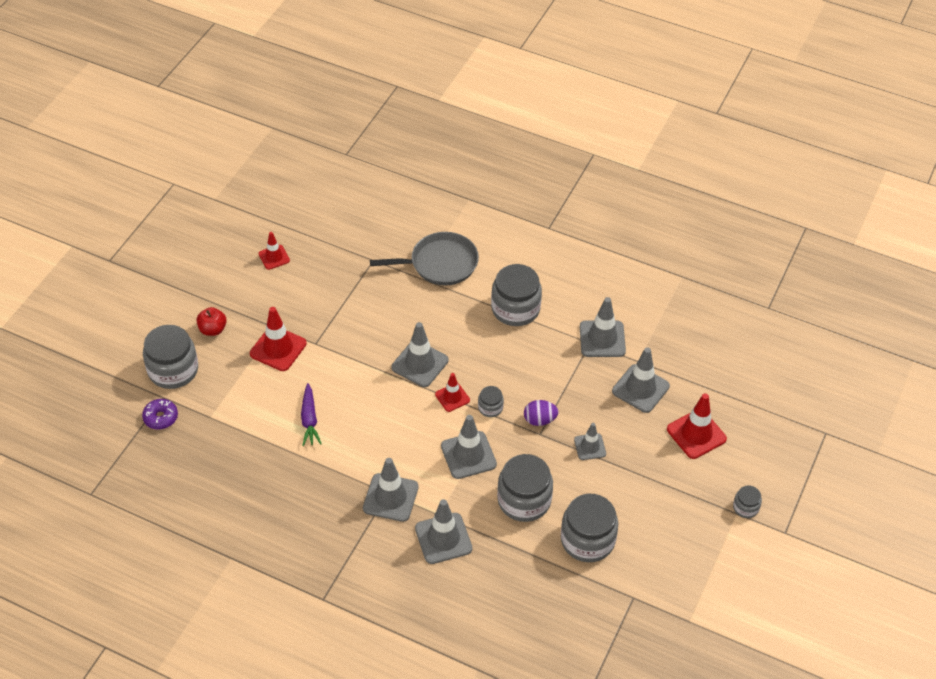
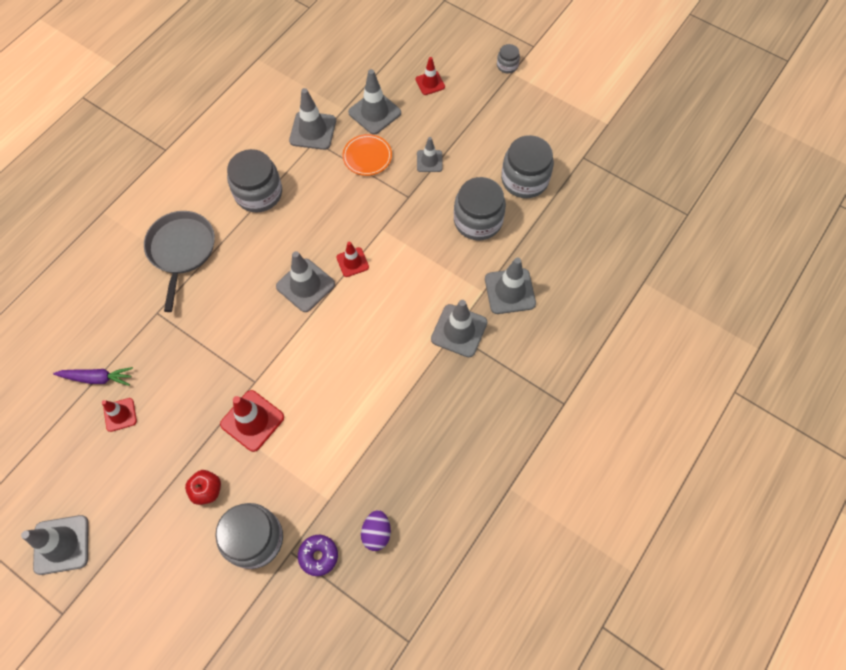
camera: 80 degrees left, 15 degrees up
(309, 419) = (353, 396): purple carrot -> purple carrot (97, 378)
(468, 455) = (422, 258): grey traffic cone -> grey traffic cone (61, 544)
(490, 408) = (371, 232): grey jar -> none
(539, 420) = (393, 194): purple egg -> purple egg (376, 533)
(581, 391) = (367, 157): none -> orange plate
(696, 434) = (430, 83): red traffic cone -> red traffic cone, size x0.61

